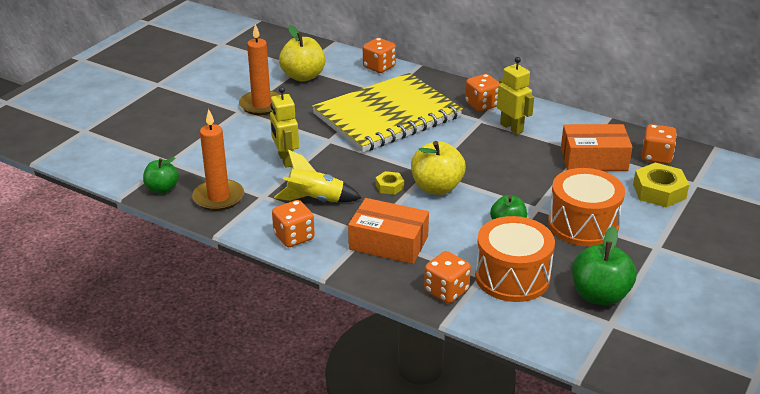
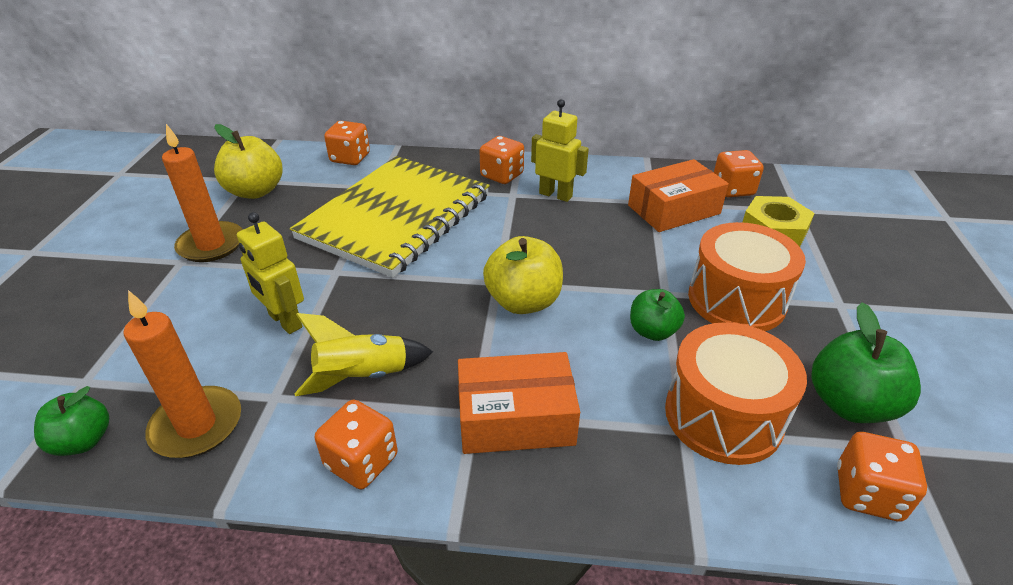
camera: 25 degrees left, 5 degrees up
(389, 186) = (459, 319): yellow nut -> none
(446, 291) = (657, 479): orange dice -> orange dice (867, 493)

